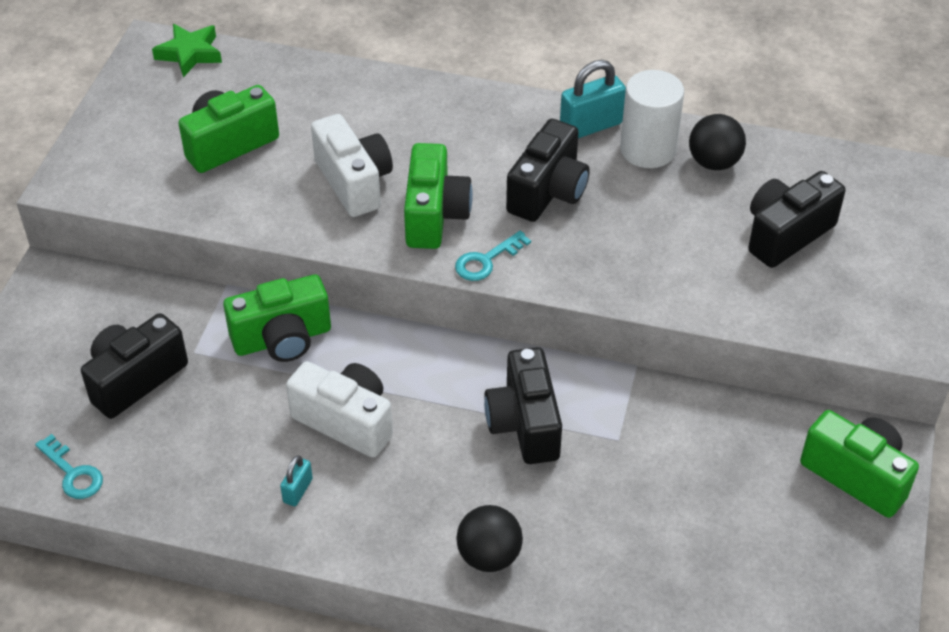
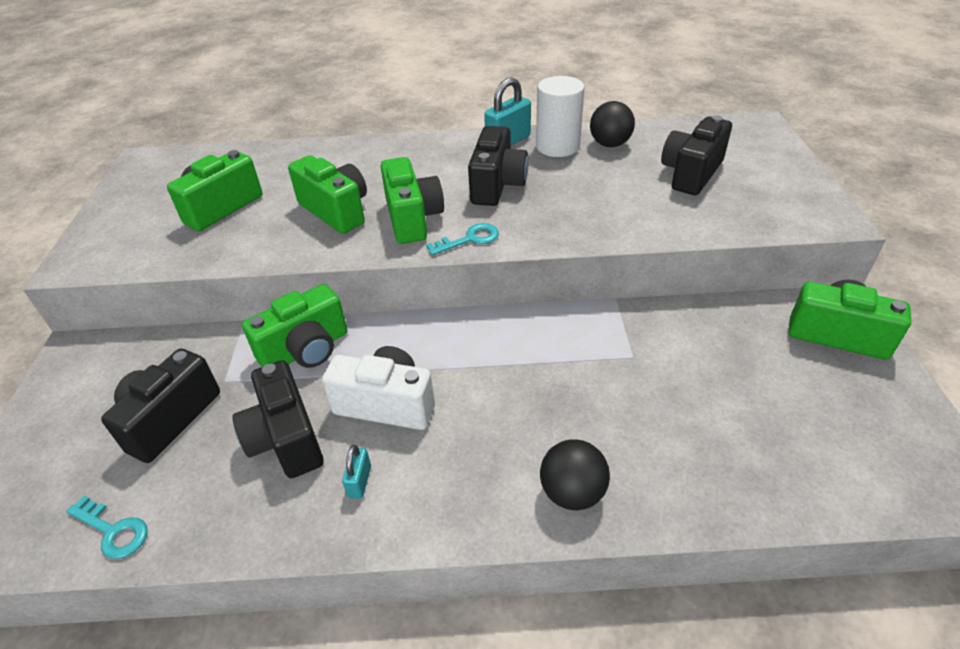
camera: 15 degrees left, 5 degrees down
(190, 54) = (175, 159): green star -> none
(354, 182) = (336, 211): white camera -> green camera
(486, 260) = (470, 239): turquoise key -> turquoise key turned 150 degrees counterclockwise
(524, 424) = (547, 365): black camera -> black camera (286, 438)

